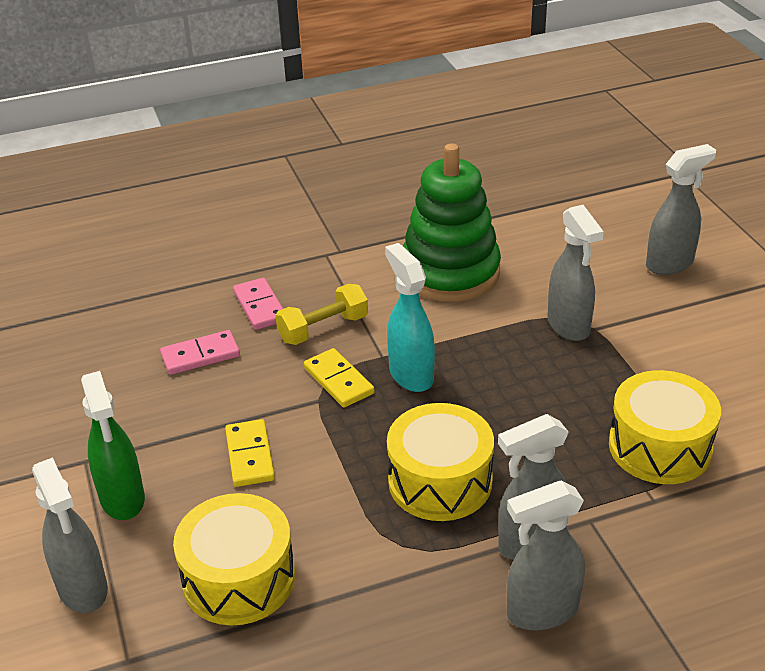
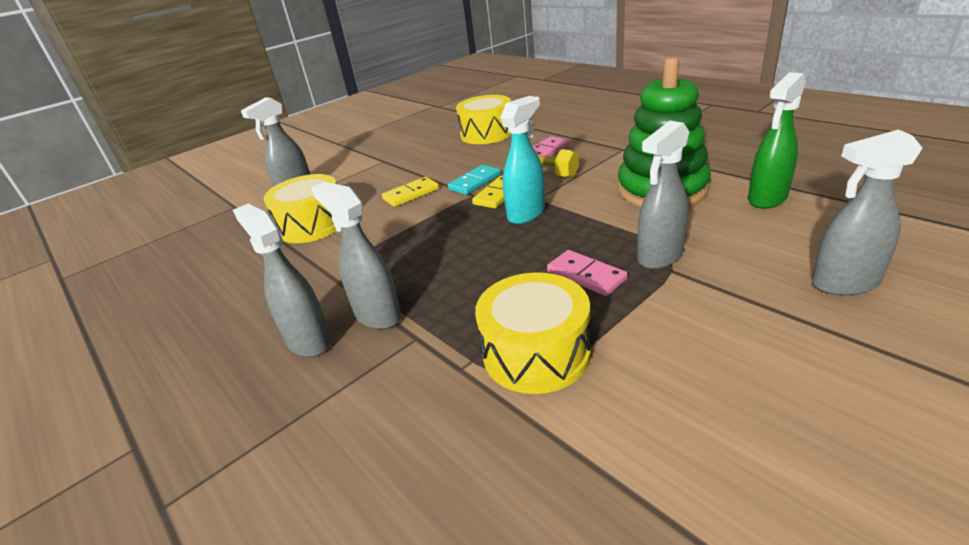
camera: 70 degrees right, 5 degrees down
(122, 499) = (360, 178): green spray bottle -> green spray bottle (767, 199)
(200, 355) = (485, 154): pink domino -> pink domino (586, 275)
(280, 389) = (475, 182): none -> turquoise domino
(440, 481) = (424, 258): yellow drum -> yellow drum (487, 134)
(670, 264) = (844, 283): grey spray bottle -> grey spray bottle turned 135 degrees clockwise

